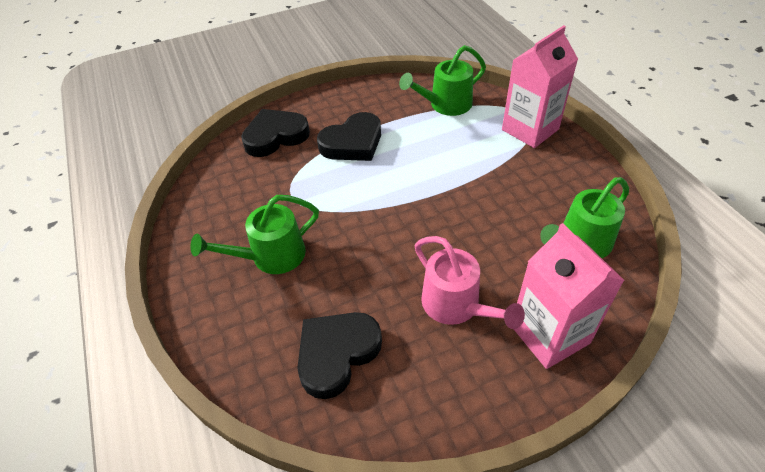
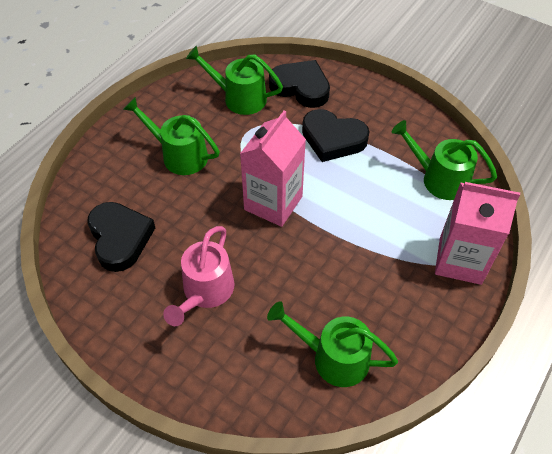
camera: 55 degrees right, 5 degrees up
(244, 181) = (239, 98): none -> green watering can
(337, 354) = (120, 238): black heart -> black heart turned 60 degrees clockwise
(549, 334) = (216, 369): pink carton -> pink carton (273, 203)

